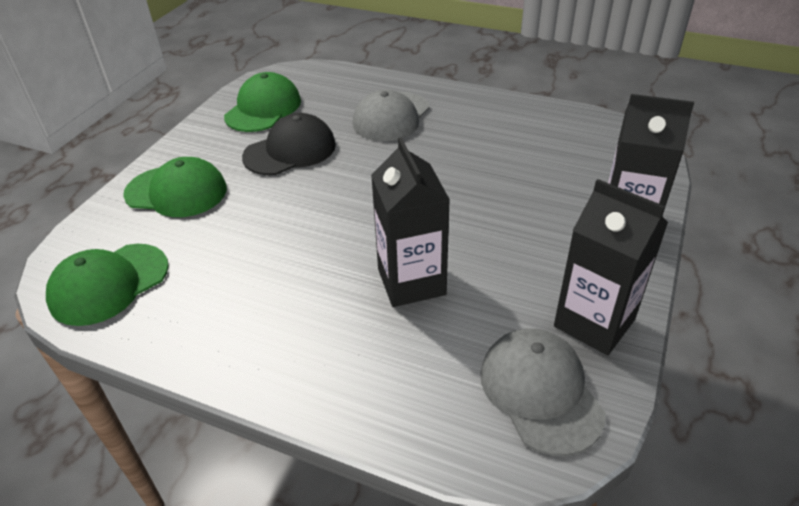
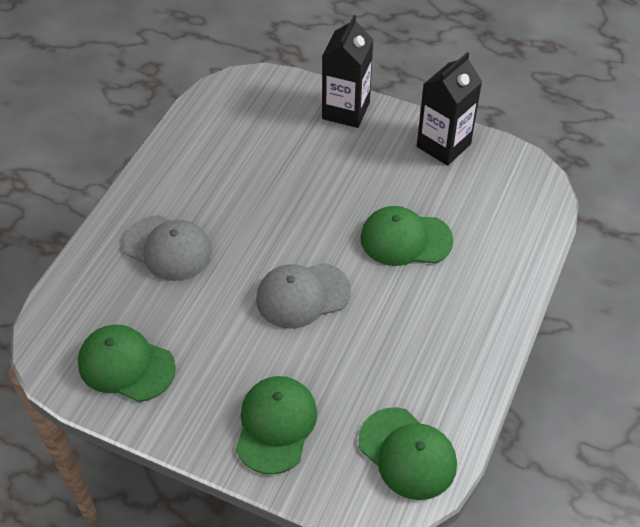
camera: 90 degrees left, 10 degrees up
(290, 151) = (216, 332): black cap -> none
(411, 282) = (405, 239): black carton -> green cap
(540, 392) = (500, 179): grey cap -> grey cap (302, 295)

